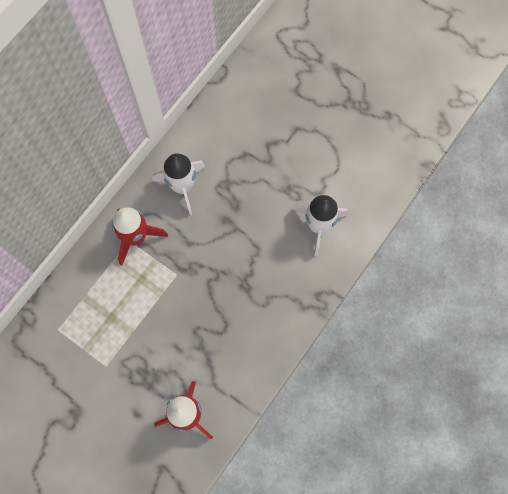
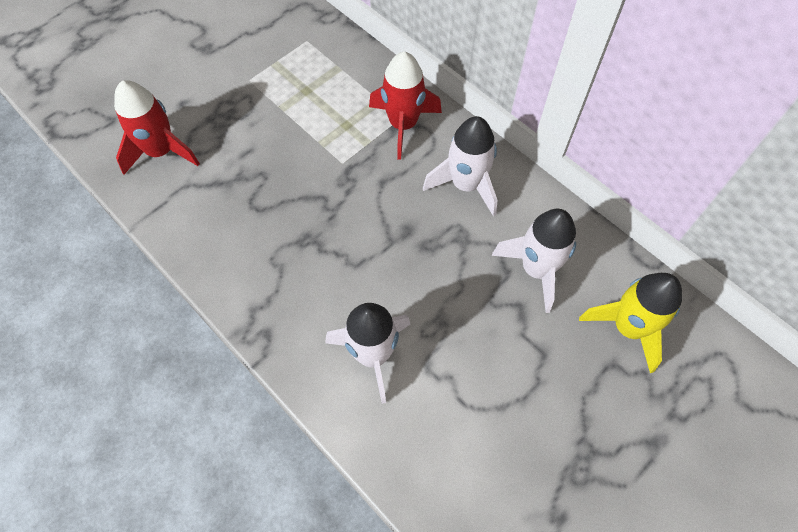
camera: 100 degrees right, 10 degrees down
(241, 136) = (536, 269): none -> white rocket
(271, 83) = (628, 327): none -> yellow rocket

